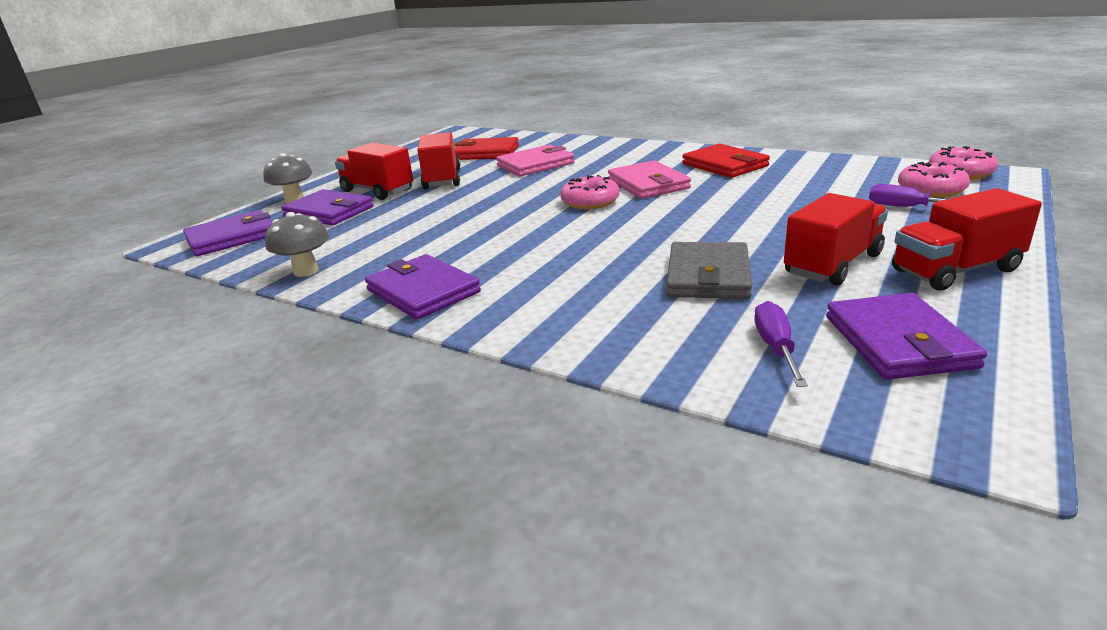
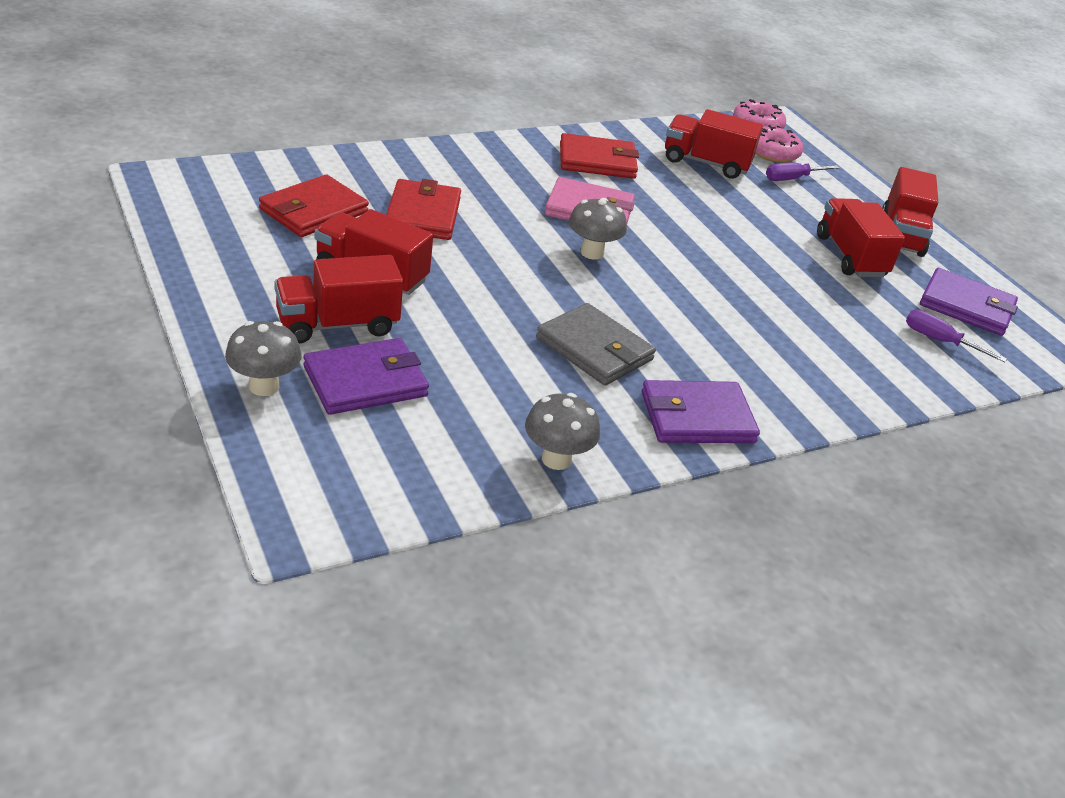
camera: 65 degrees left, 10 degrees up
(232, 237) = (350, 474): purple wallet -> none
(535, 165) = (423, 214): pink wallet -> red wallet
(590, 202) = (592, 253): pink donut -> grey mushroom
(708, 276) = (817, 300): grey wallet -> grey wallet (594, 349)
(828, 182) = (706, 163): none -> red truck

